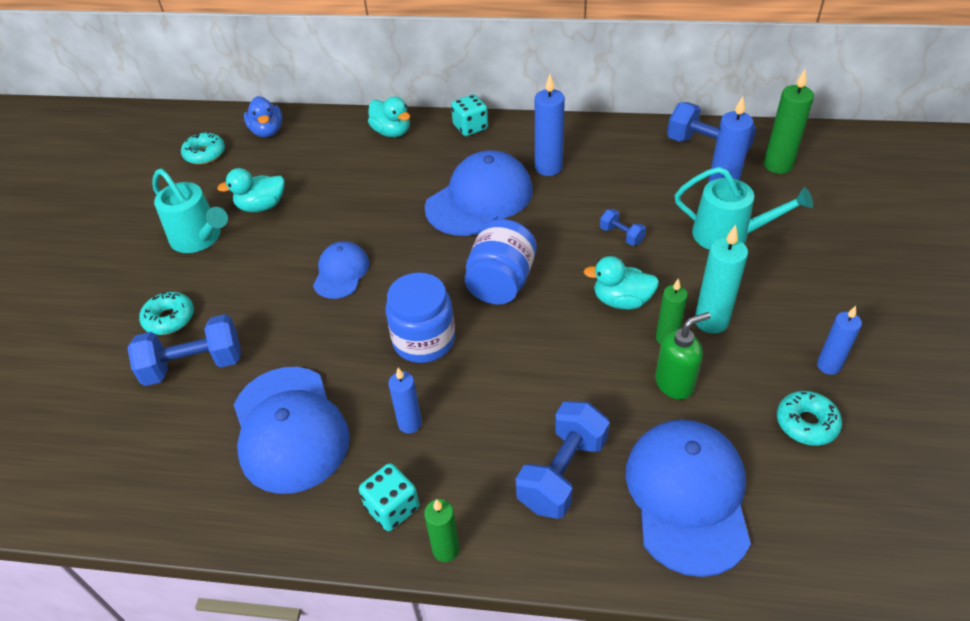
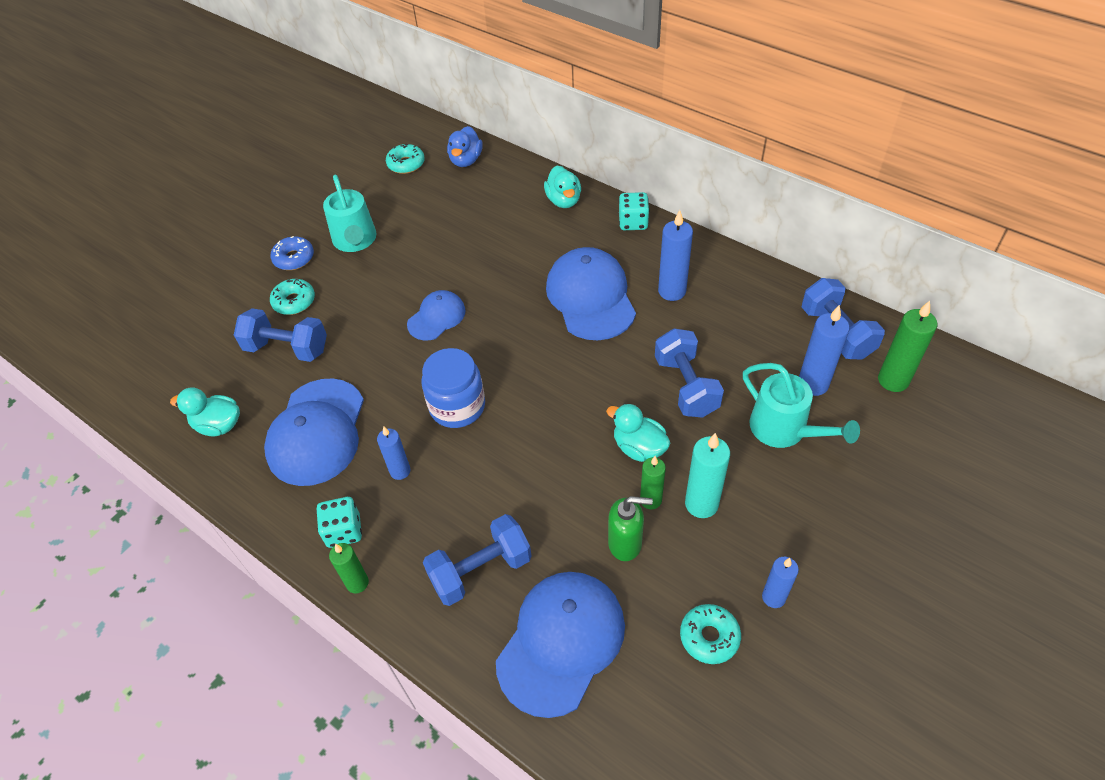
camera: 30 degrees right, 5 degrees up
(139, 279) = (294, 258): none -> blue donut
(261, 206) = (417, 230): turquoise duck -> turquoise duck (218, 425)
(480, 199) = (590, 297): blue cap -> blue cap turned 90 degrees counterclockwise
(501, 282) = (552, 384): blue jar -> none
(621, 235) = (686, 386): blue dumbbell -> blue dumbbell, size x1.98

